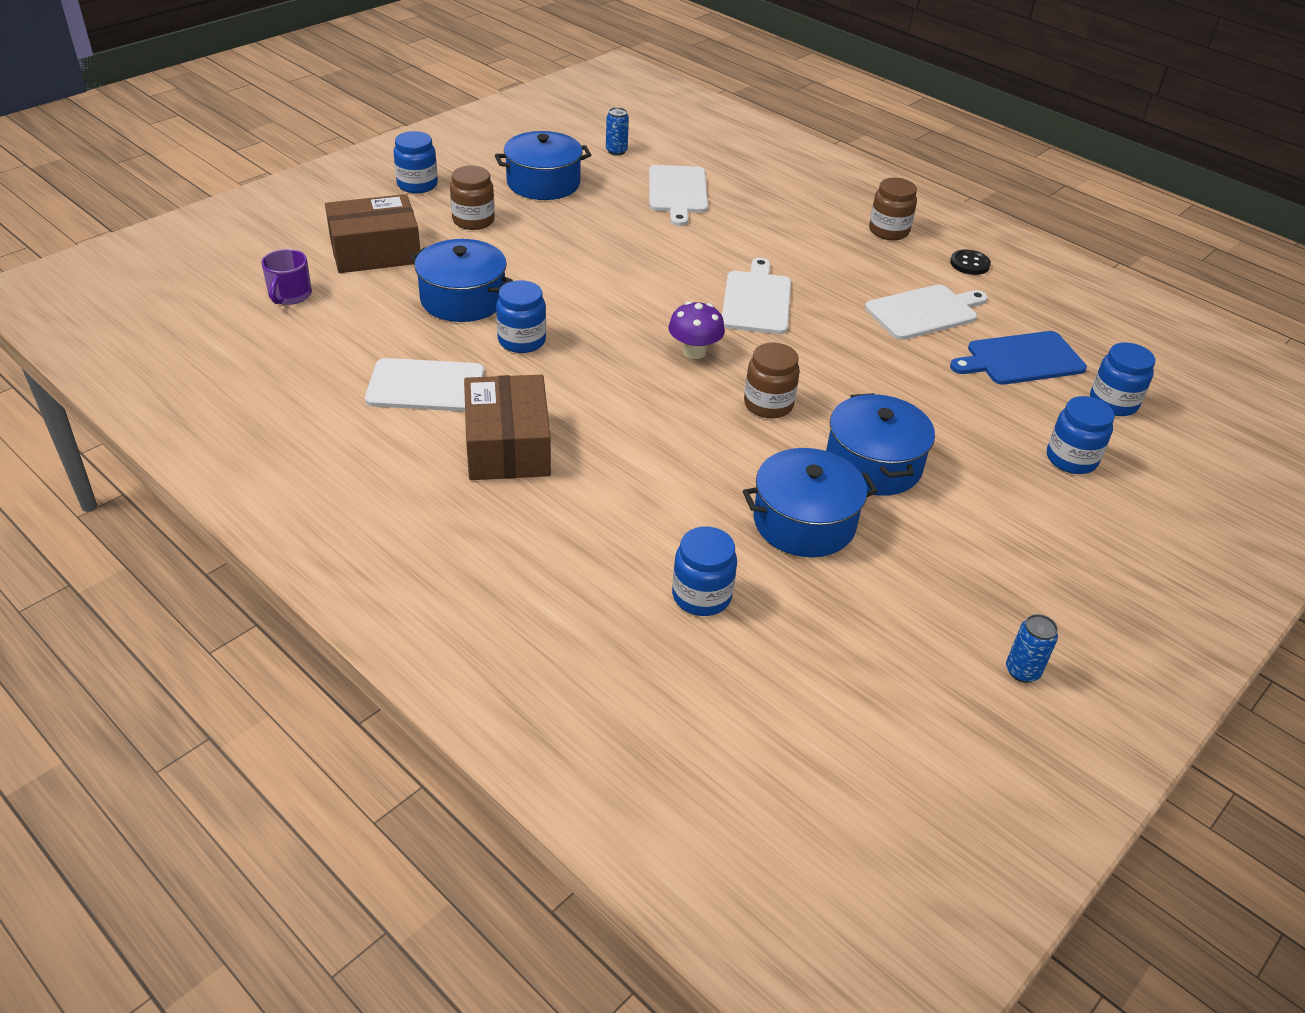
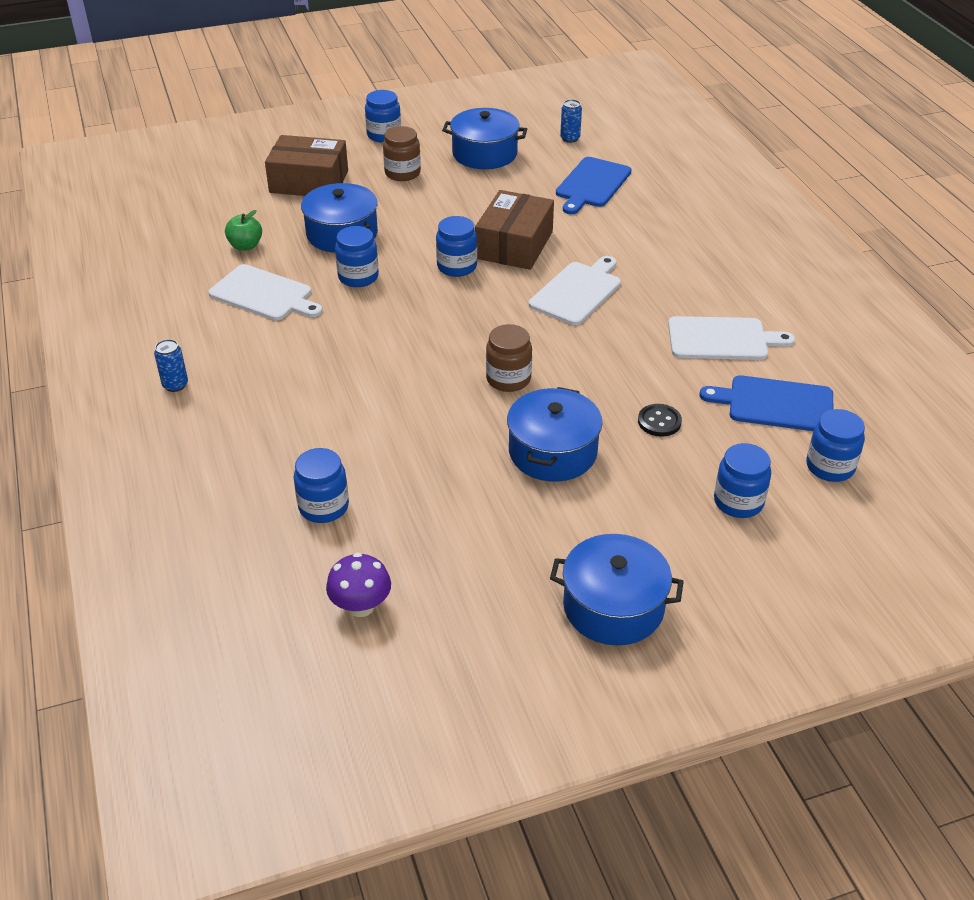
camera: 30 degrees right, 0 degrees up
(289, 295) = (222, 201): purple mug -> none
(362, 338) = (245, 246): none -> green apple
(507, 446) = (280, 353): brown box -> brown box (514, 245)
(616, 304) = (457, 266): none -> blue jar
(677, 192) = (592, 184): white cutting board -> blue cutting board
(694, 352) = (486, 320): purple mushroom -> purple mushroom (361, 606)
(804, 522) = (452, 479): blue pot -> blue pot (613, 607)
(888, 231) = (756, 260): brown jar -> none
(969, 264) = (808, 307): black button -> black button (659, 421)
(1022, 671) = (523, 652): blue can -> blue can (175, 385)

